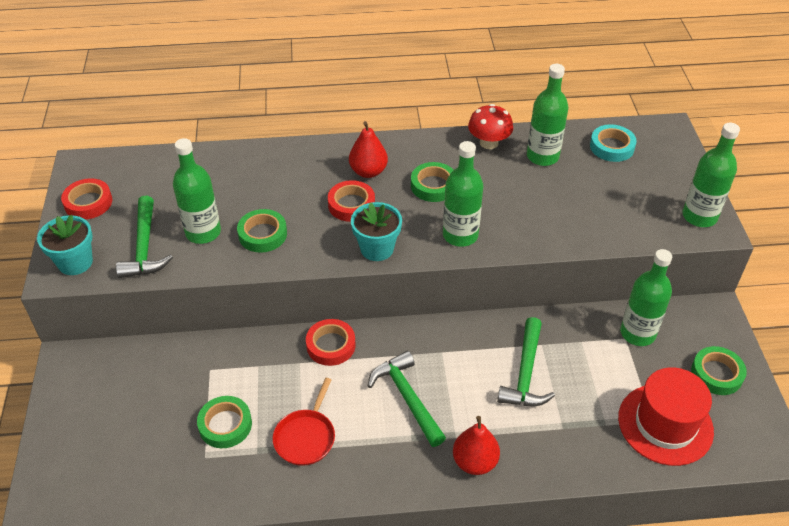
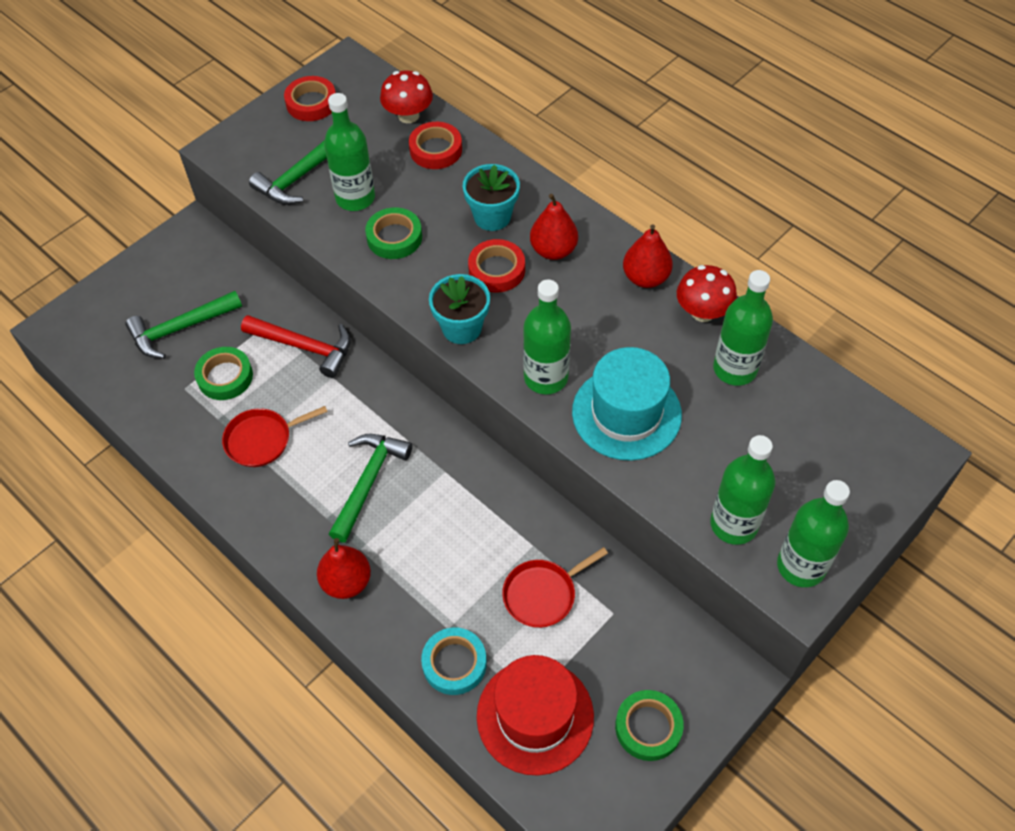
camera: 50 degrees right, 10 degrees up
(75, 262) = (243, 149): turquoise flower pot -> turquoise flower pot (492, 216)
(170, 165) = (408, 115): none -> red mushroom
(256, 361) = (305, 347): none -> red hammer
(331, 345) = (371, 384): red tape -> red tape (436, 150)
(433, 186) = (590, 311): green tape -> none
(437, 148) = (645, 278): none -> red pear
(525, 218) = (626, 413): none -> turquoise hat
(525, 373) = (483, 555): green hammer -> green hammer (180, 329)
(581, 363) = (543, 594): none -> red pan
(612, 147) = (823, 419): turquoise tape -> turquoise tape (454, 663)
(637, 333) = (631, 620): green bottle -> green bottle (734, 524)

